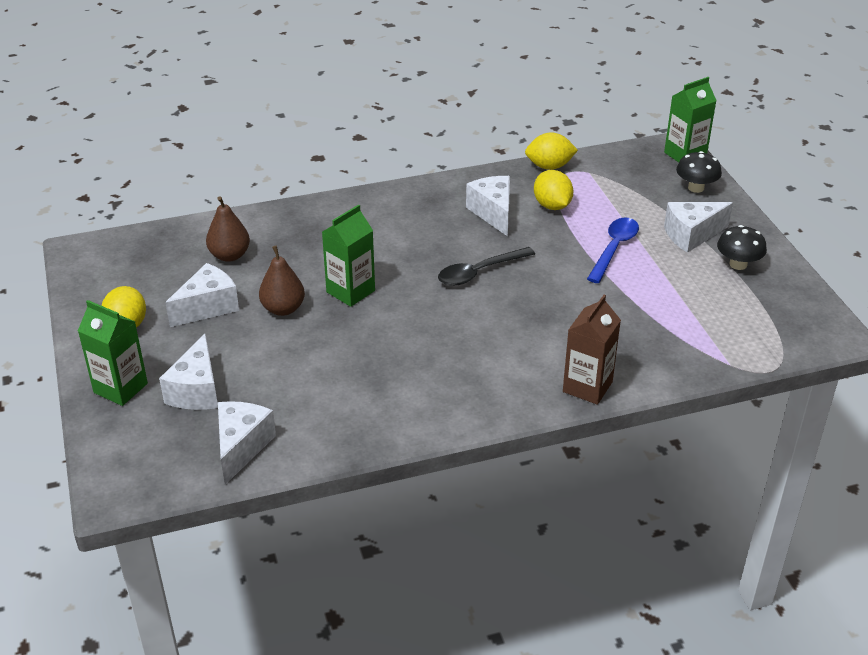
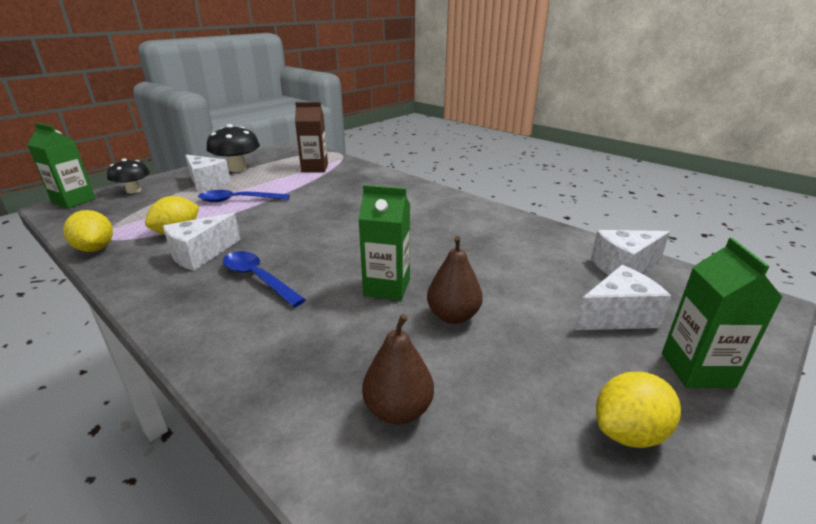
camera: 120 degrees left, 10 degrees down
(208, 307) = (511, 373): white cheese -> none
(424, 234) = (257, 278): none -> blue spoon
(479, 272) = (306, 238): black spoon -> none
(587, 387) = (400, 182): brown carton -> brown carton (315, 168)
(738, 264) = (237, 169): black mushroom -> black mushroom, size x1.50

